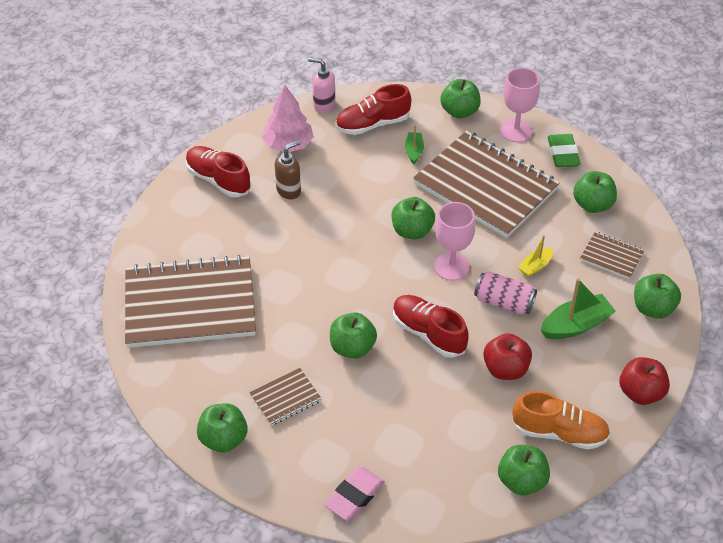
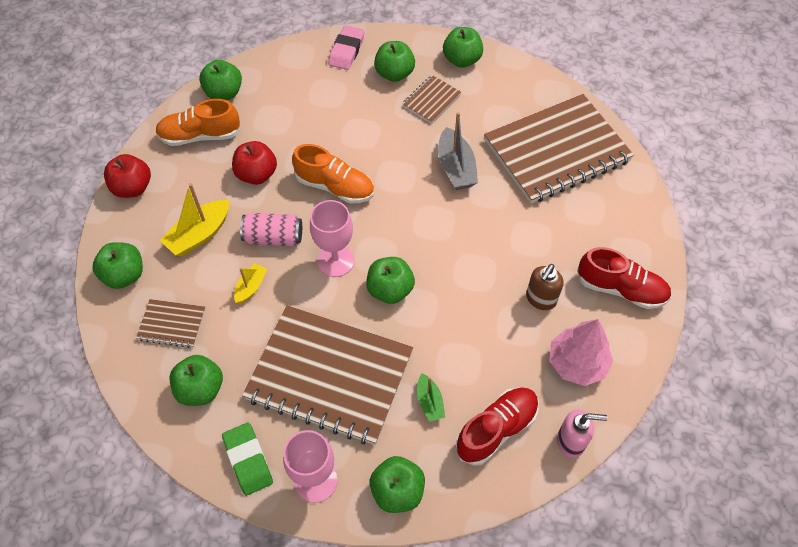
camera: 160 degrees right, 10 degrees up
(299, 317) = (456, 168): none -> grey boat
(352, 348) = (396, 155): green apple -> green apple (394, 74)
(428, 333) = (335, 186): red shoe -> orange shoe
(575, 325) = (199, 234): green boat -> yellow boat

